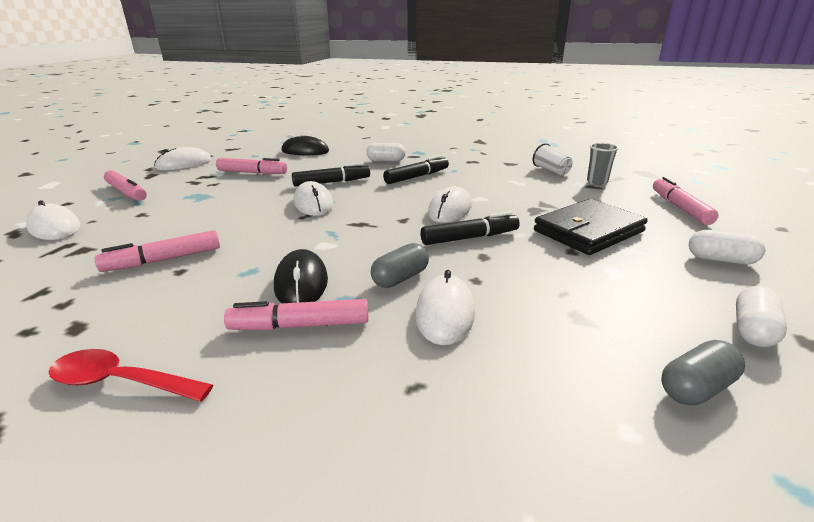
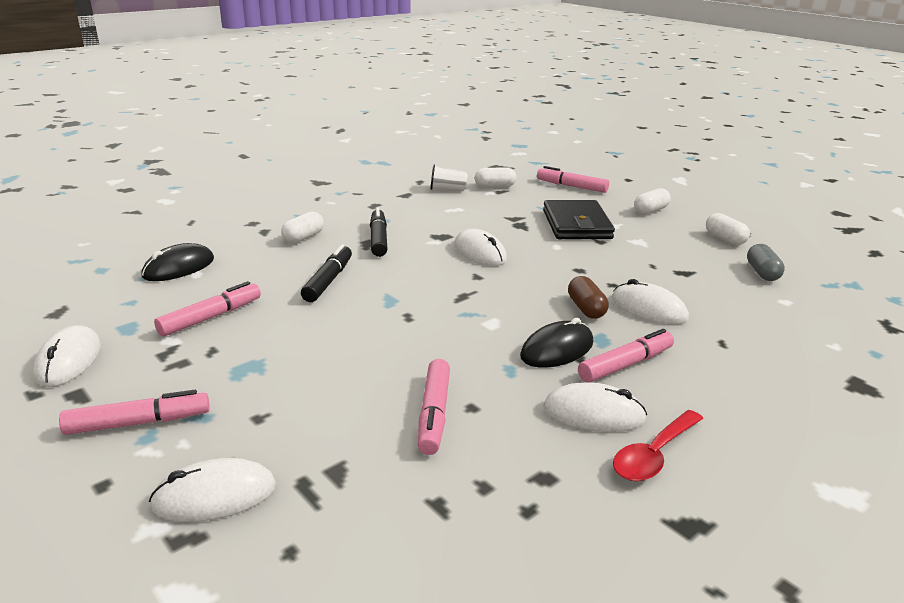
camera: 60 degrees left, 0 degrees up
(300, 326) = (625, 364): pink marker -> pink marker turned 150 degrees counterclockwise
(301, 283) = (557, 349): black mouse -> black mouse turned 60 degrees counterclockwise
(313, 203) = (379, 305): white mouse -> white mouse (593, 413)
(400, 278) = (586, 308): grey capsule -> brown capsule
(470, 238) = (544, 263): black marker -> none
(597, 182) = (495, 186): grey cup -> white capsule

